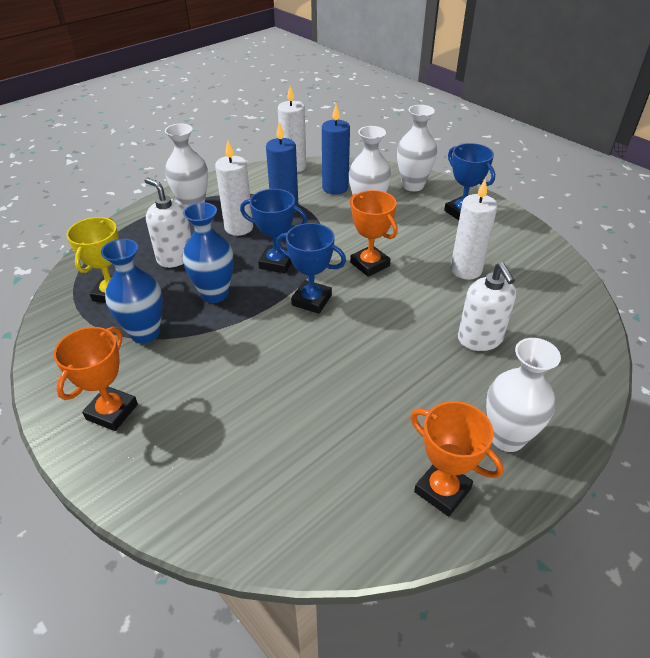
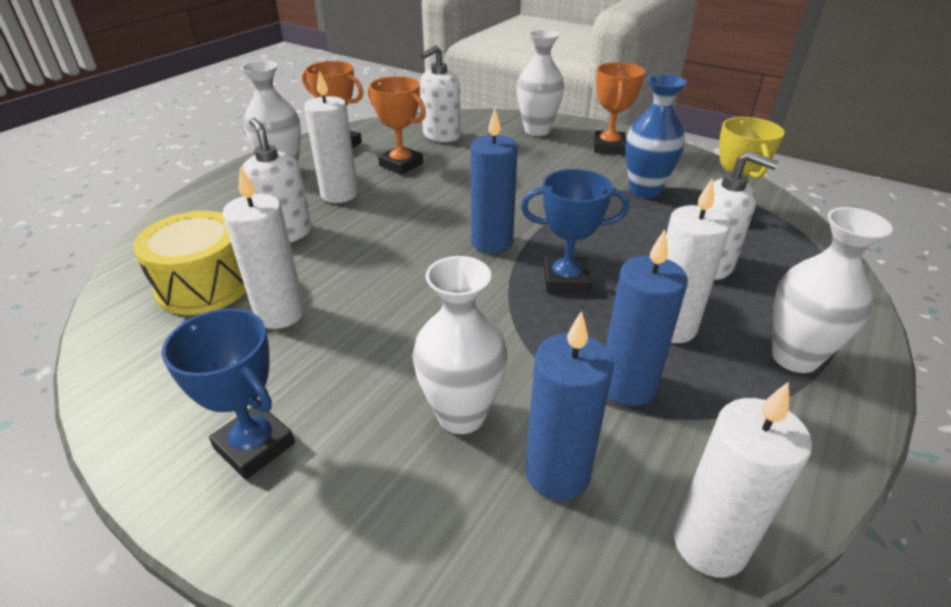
camera: 165 degrees right, 5 degrees down
(214, 294) = (612, 232): blue vase -> none
(301, 486) = (441, 136): none -> white soap dispenser
(311, 300) = (492, 242): blue trophy -> blue candle
(369, 264) = (430, 299): orange trophy -> orange trophy (401, 165)
(413, 185) = (365, 526): white vase -> white vase (537, 130)
(436, 383) = (339, 194): none -> white candle
(526, 299) = (204, 285): none -> yellow drum

